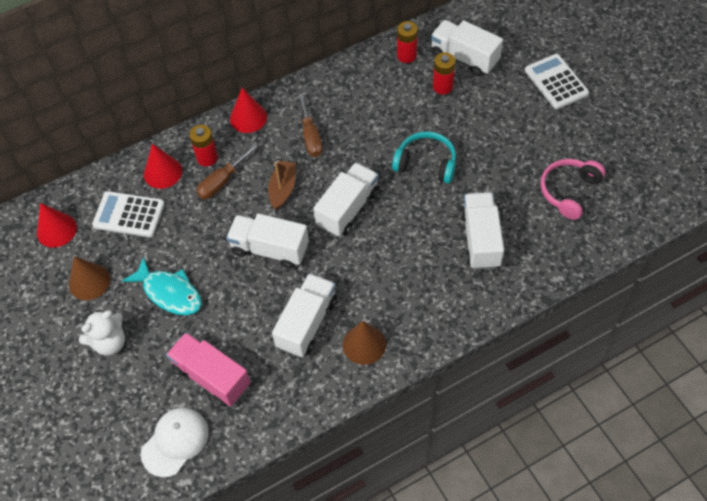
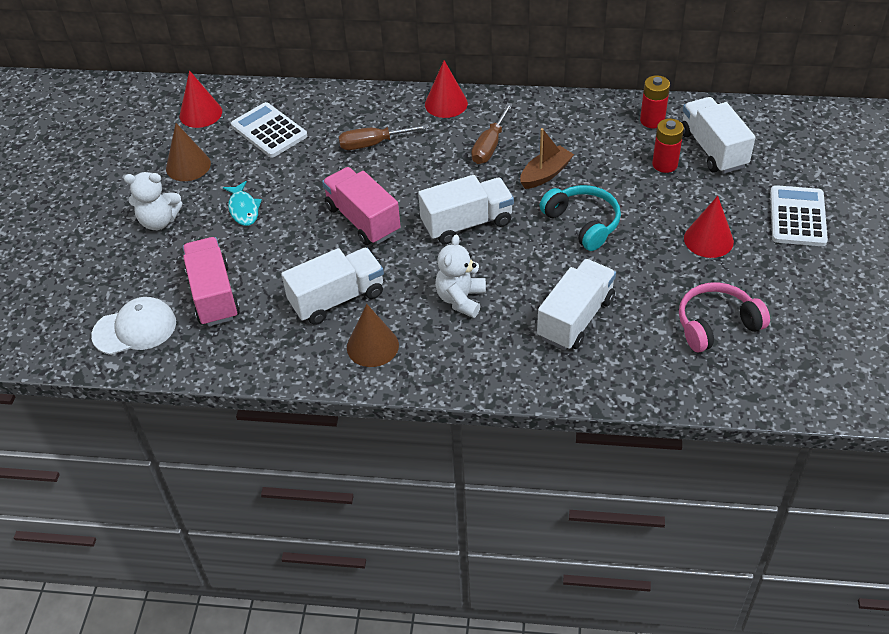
camera: 35 degrees right, 10 degrees down
(162, 172) = (329, 112): red cone -> red cone (708, 240)
(169, 293) = (243, 209): turquoise fish -> turquoise fish, size x0.66
(207, 158) = (378, 119): red battery -> none
(270, 249) = (363, 220): white truck -> pink truck
(283, 189) = (422, 176): brown boat -> brown boat (545, 174)
(393, 271) = (461, 299): none -> white teddy bear

